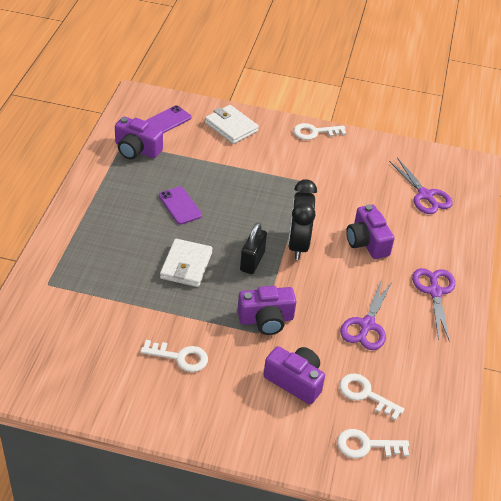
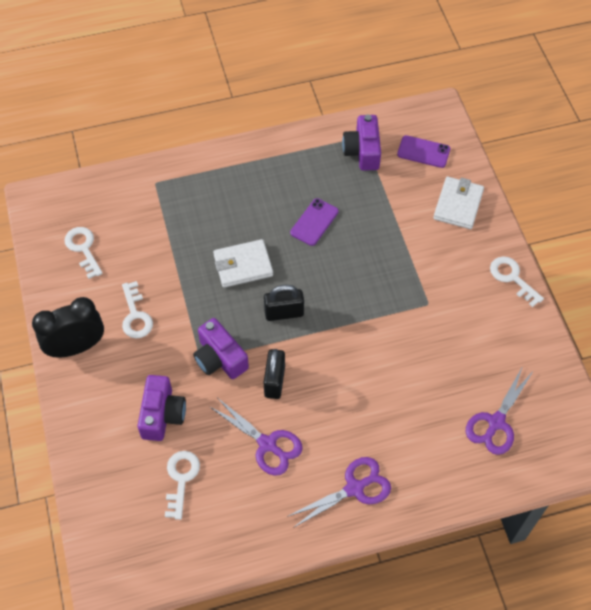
camera: 65 degrees right, 15 degrees up
(298, 245) = (333, 339): black clock -> black clock (76, 347)
(312, 295) = (274, 381): none -> black padlock
(366, 325) = (267, 444): purple scissors -> purple scissors turned 135 degrees counterclockwise
(366, 445) = (123, 504): white key -> white key (83, 249)
(367, 242) = (381, 397): purple camera -> none

